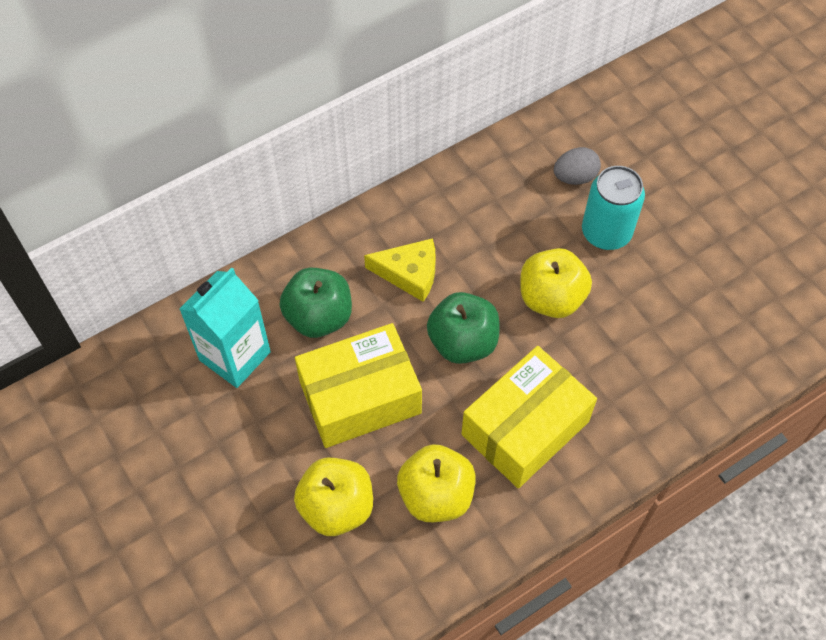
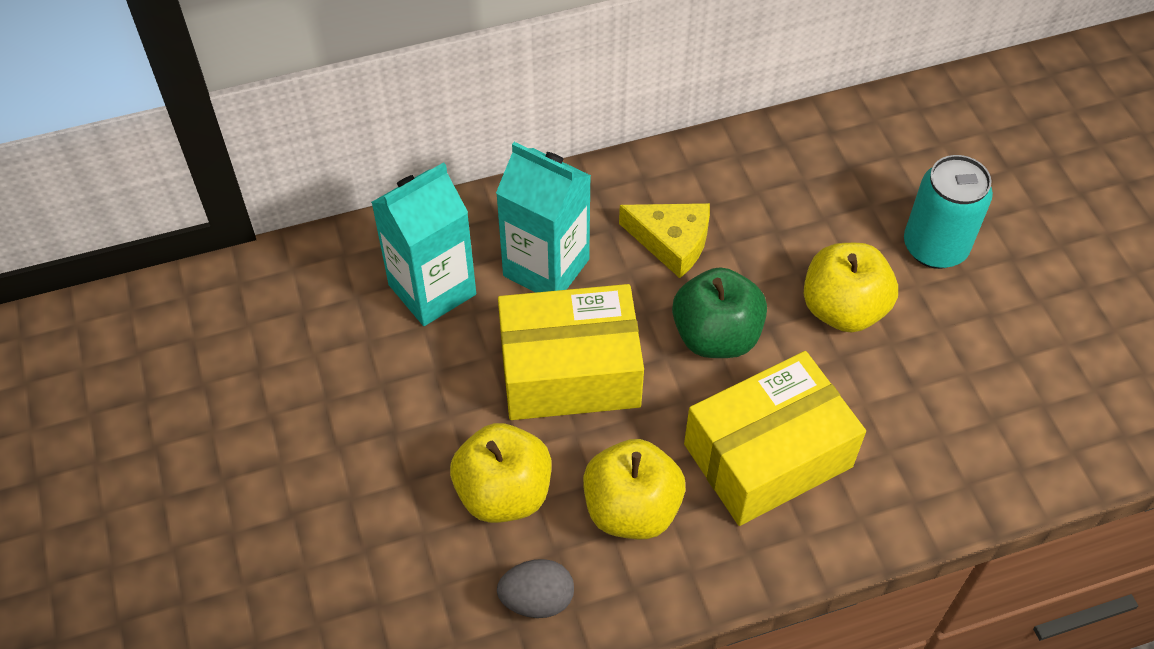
camera: 15 degrees right, 5 degrees down
(319, 317) = (546, 267): green apple -> turquoise carton
(575, 177) = (911, 174): grey egg -> grey egg (537, 599)

